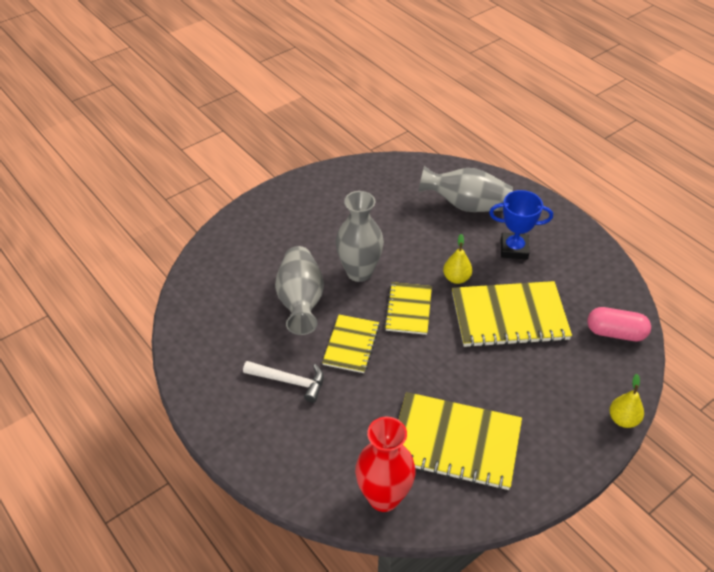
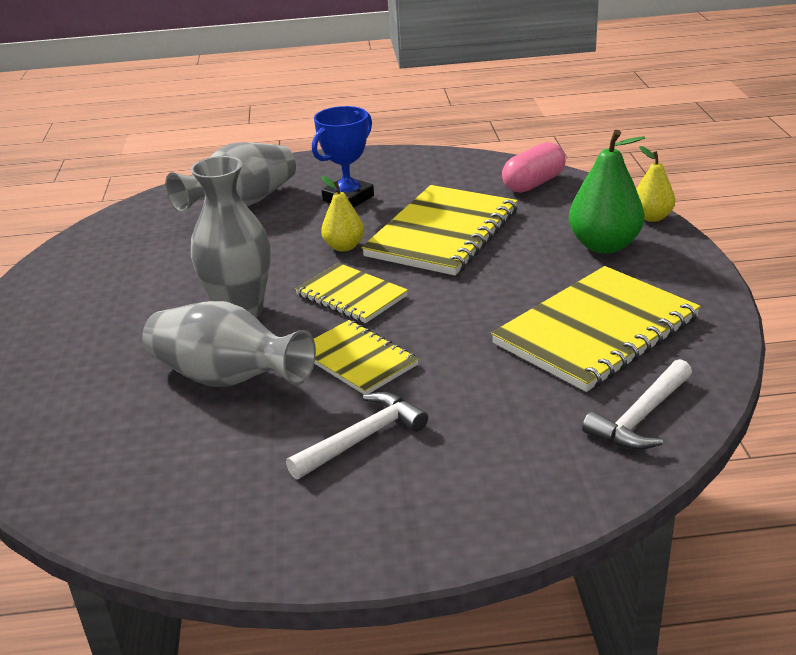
camera: 55 degrees left, 15 degrees down
(384, 497) = (641, 417): red vase -> white hammer
(561, 407) = (604, 245): none -> green pear

